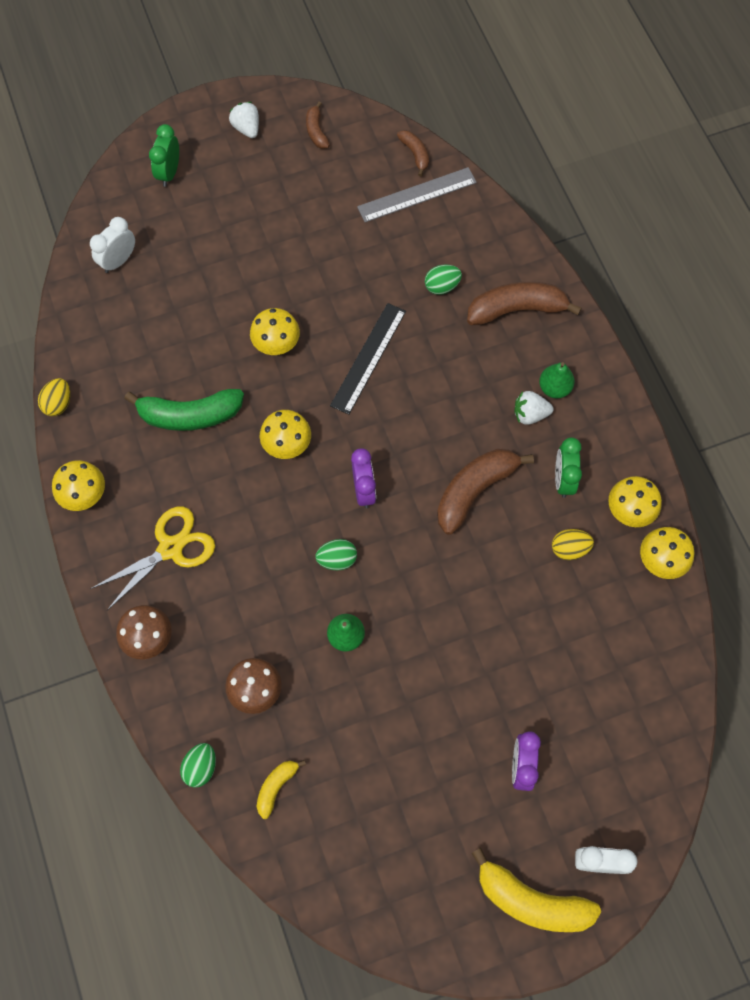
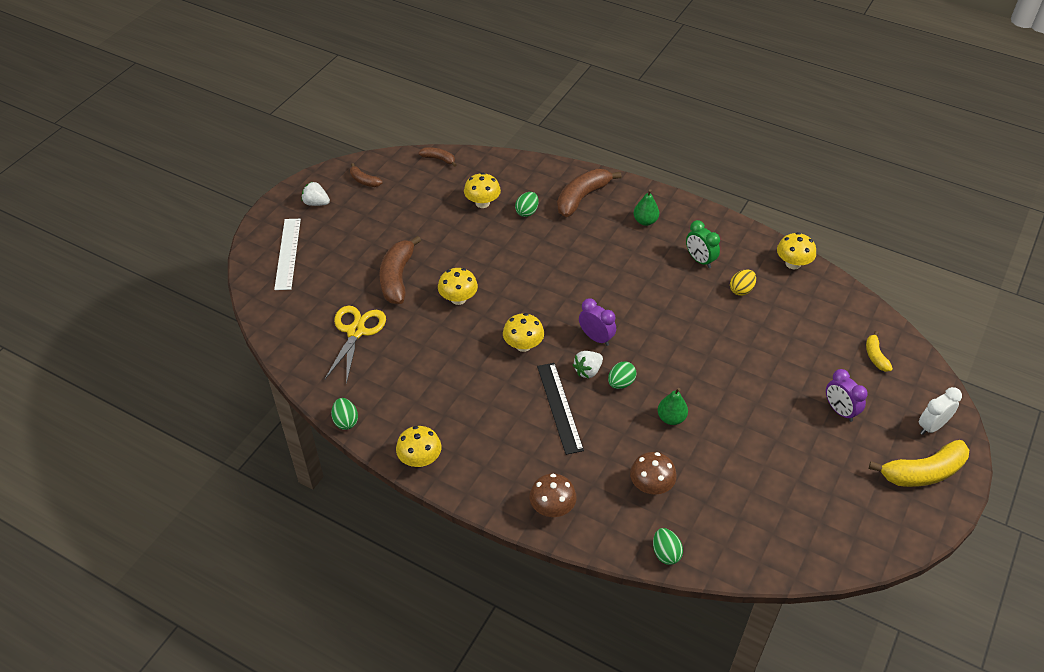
camera: 40 degrees left, 20 degrees down
(58, 403) = (346, 421): yellow egg -> green egg
(118, 261) = (303, 319): white clock -> none
(169, 173) = (288, 253): green clock -> white ruler
(170, 548) = (511, 449): yellow scissors -> yellow scissors (356, 331)
(189, 415) = (444, 370): green banana -> none
(276, 787) = (722, 527): yellow banana -> yellow banana (875, 356)
(368, 358) = (523, 271): black ruler -> black ruler (560, 407)
(417, 195) = (462, 177): grey ruler -> none
(475, 490) = (659, 296): brown banana -> brown banana (397, 277)
(530, 414) = (646, 241): white strawberry -> white strawberry (588, 371)
(629, 510) = (750, 251): yellow mushroom -> yellow mushroom (482, 203)

